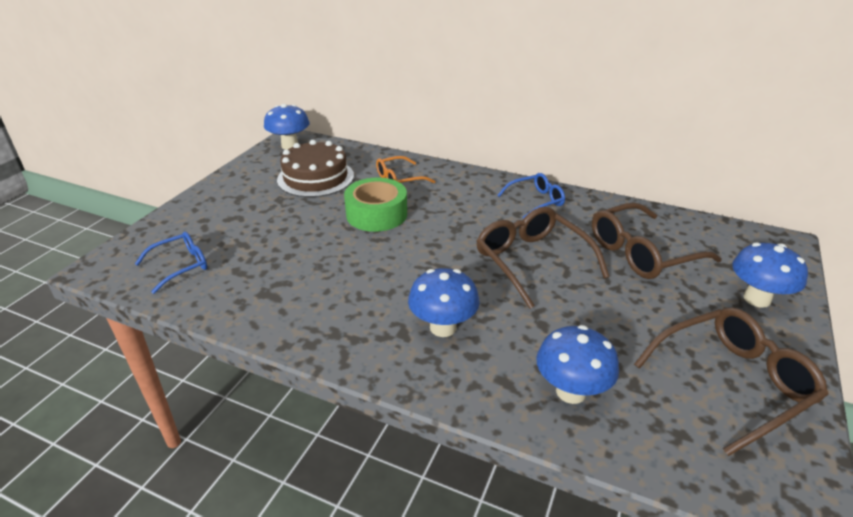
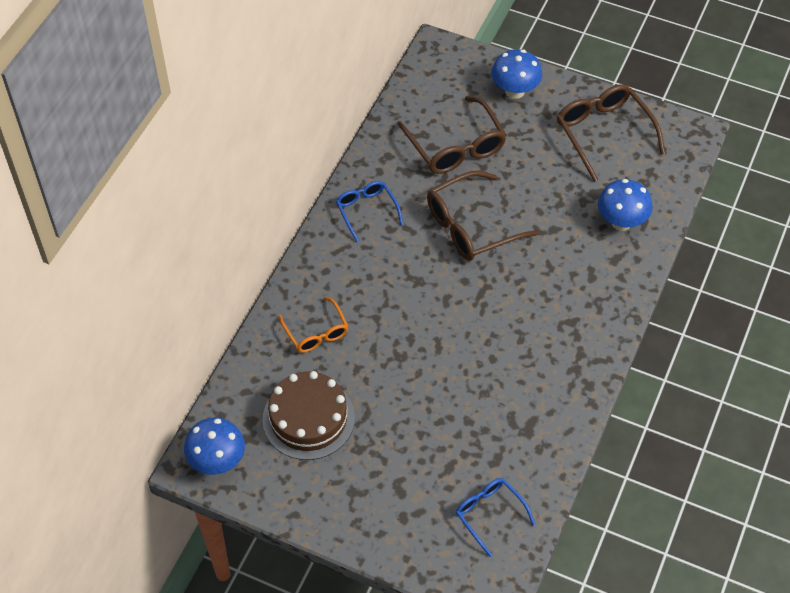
camera: 90 degrees left, 20 degrees up
(376, 214) = (392, 350): green tape -> none
(443, 327) = (562, 294): blue mushroom -> none

